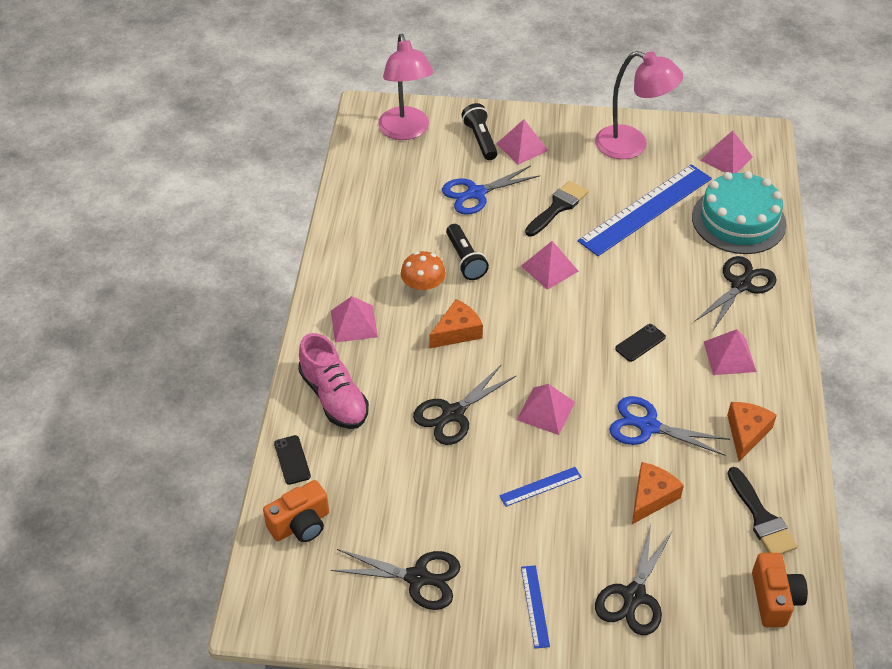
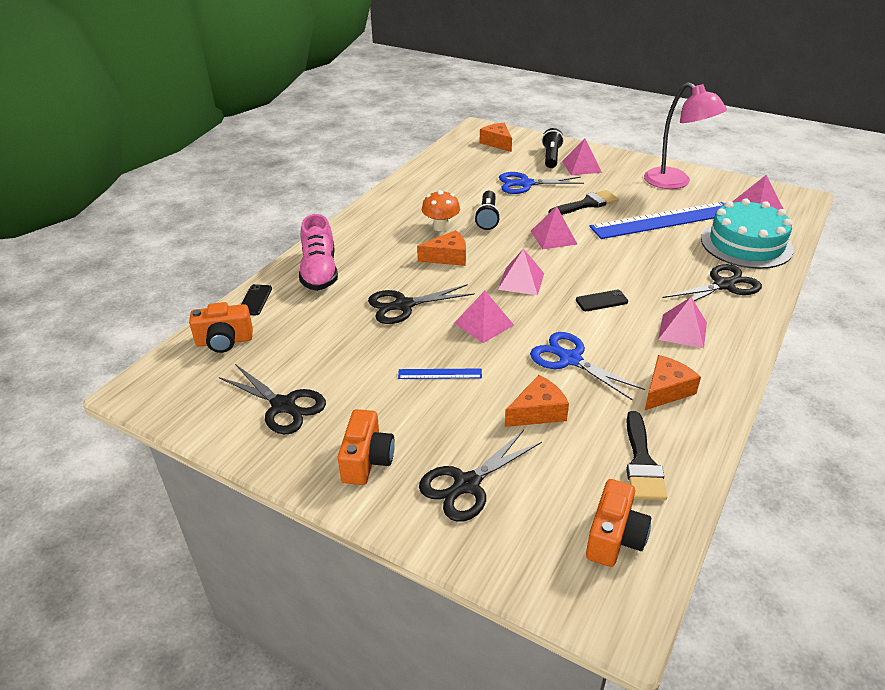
camera: 25 degrees right, 10 degrees down
(354, 323) = (371, 234): pink pyramid -> pink pyramid (521, 281)
(406, 131) = (497, 143): pink lamp -> orange cheese
(535, 606) = (367, 460): blue ruler -> orange camera

